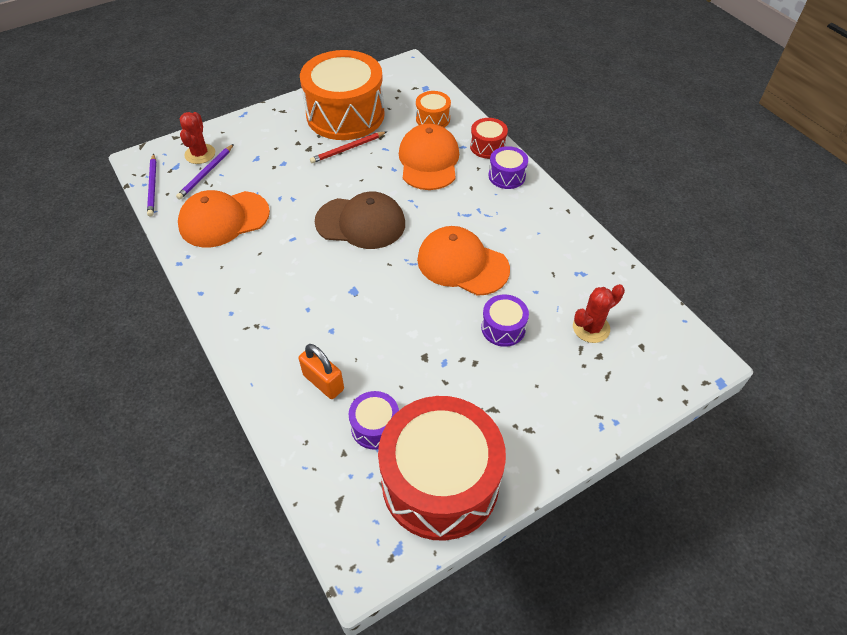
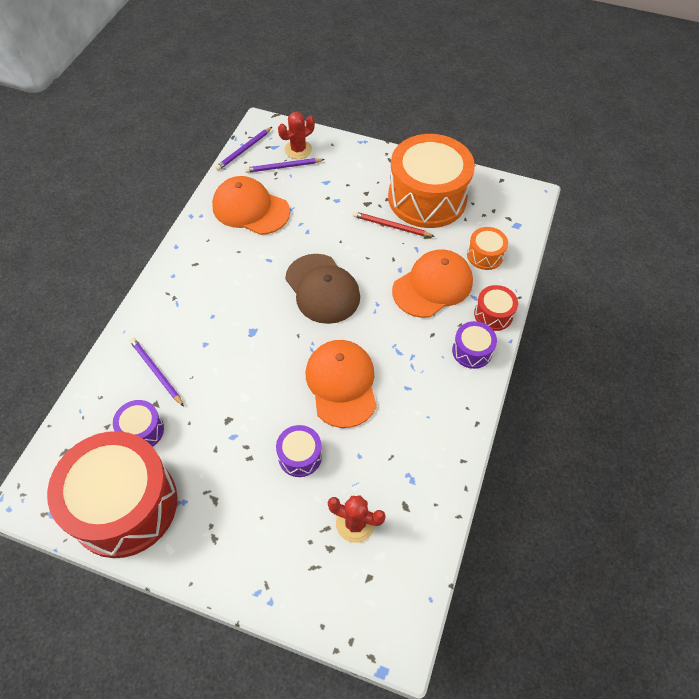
camera: 50 degrees right, 5 degrees up
(323, 382) = (156, 372): orange padlock -> purple pencil

